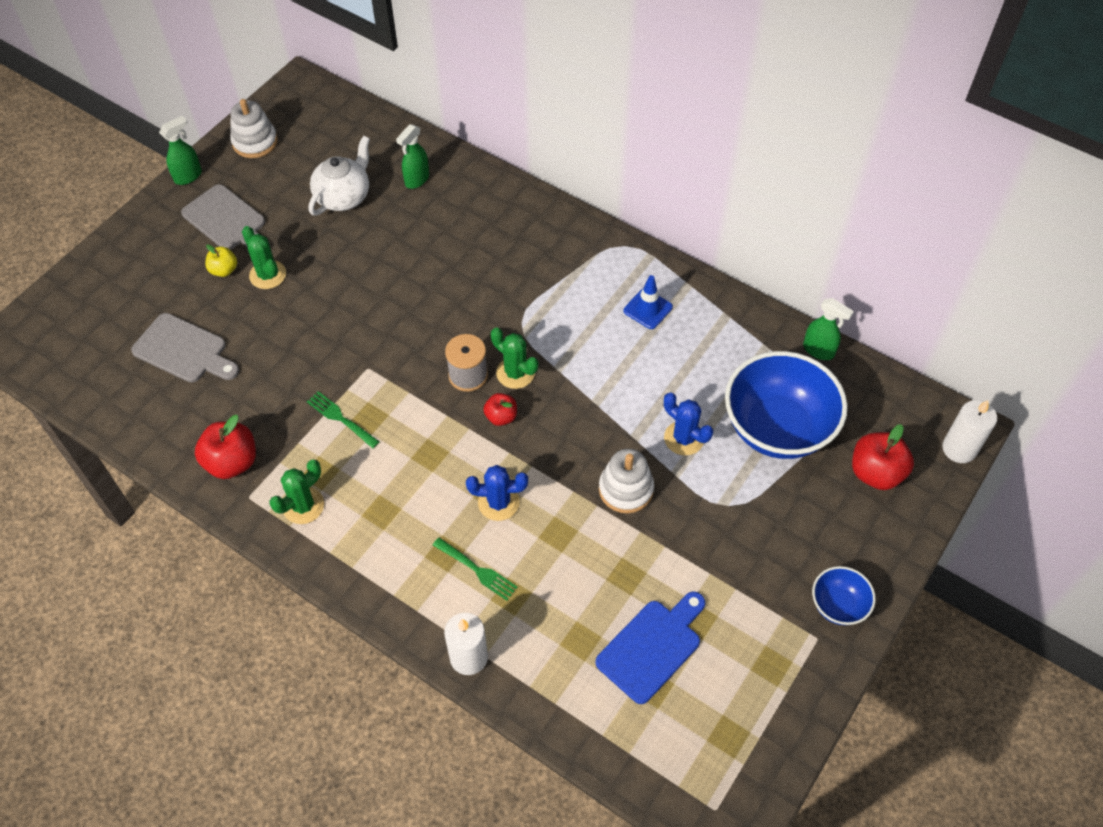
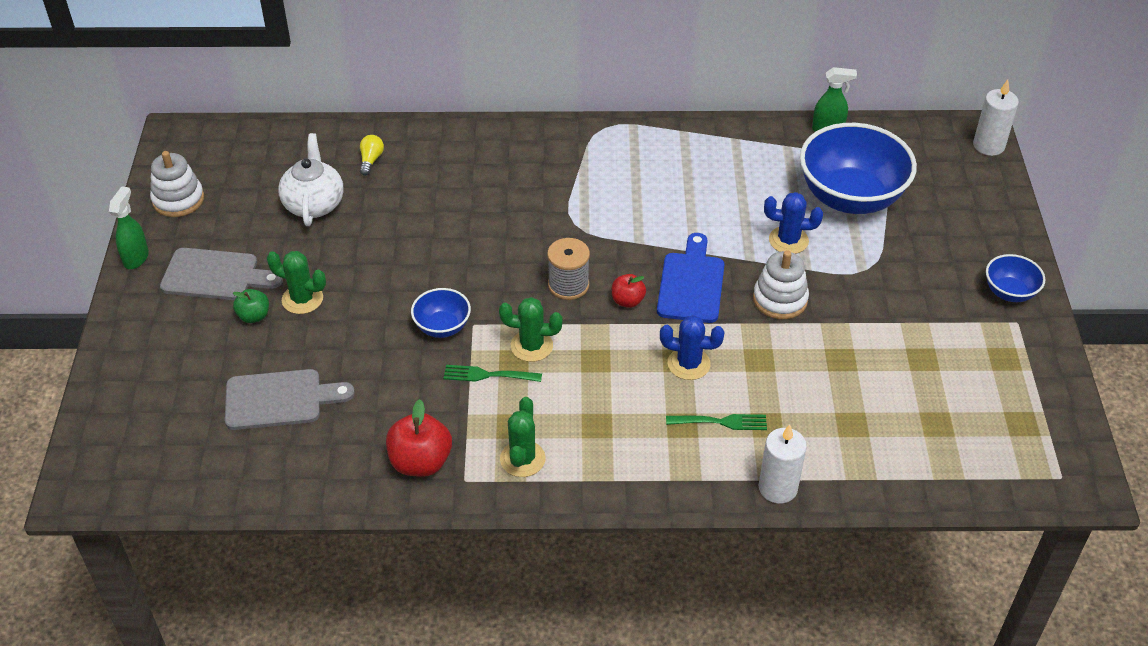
camera: 35 degrees left, 10 degrees down
(224, 270) = (254, 316): yellow apple -> green apple
(344, 357) = (442, 327): none -> blue bowl
(416, 180) = (371, 160): green spray bottle -> yellow light bulb
(498, 502) = (689, 364): blue cactus -> blue cactus turned 45 degrees clockwise
(515, 373) = (607, 263): green cactus -> green cactus (531, 346)
(648, 309) = (669, 164): blue traffic cone -> none
(652, 647) = (908, 396): blue cutting board -> blue cutting board (691, 283)
(876, 473) = (948, 191): red apple -> none

